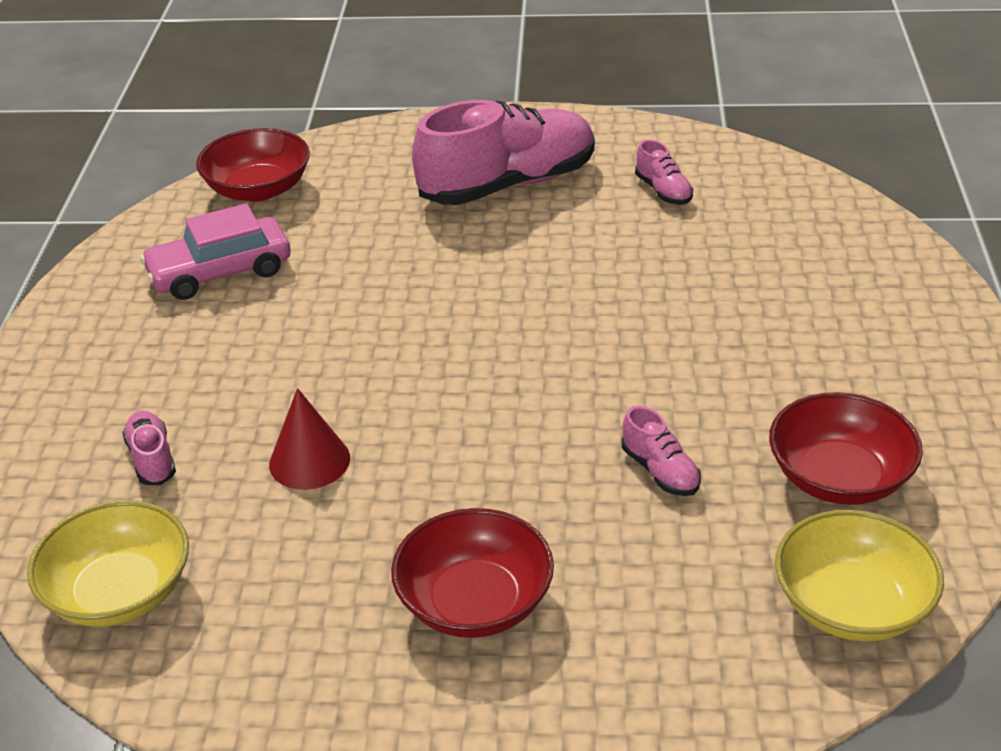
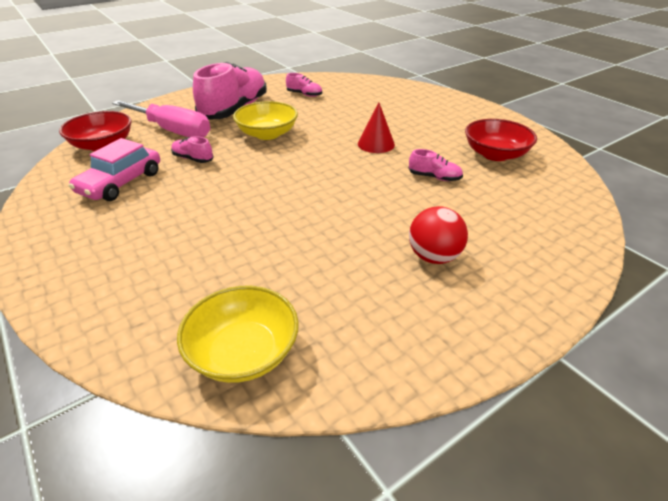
camera: 40 degrees left, 0 degrees up
(152, 459) = (181, 277): pink shoe -> pink shoe (193, 159)
(309, 461) = (276, 238): red cone -> red cone (376, 144)
(373, 197) = (172, 131): none -> pink screwdriver
(475, 602) = (434, 257): red bowl -> red ball
(852, 605) = (560, 189): yellow bowl -> yellow bowl (267, 134)

